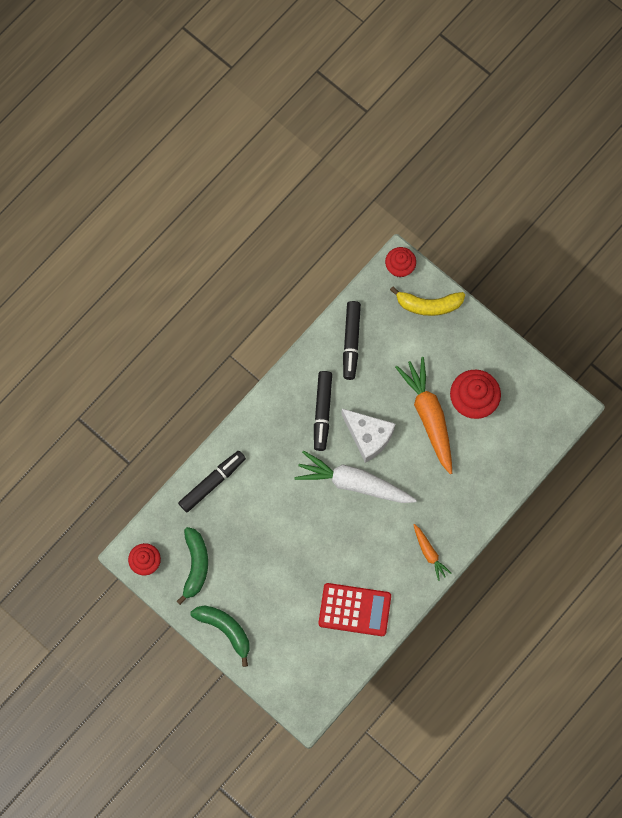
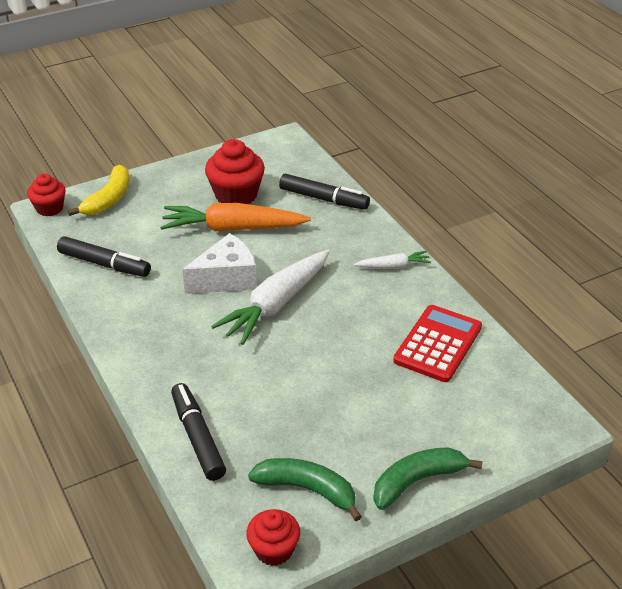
camera: 70 degrees left, 35 degrees down
(322, 412) = (171, 308): black marker -> black marker (323, 199)
(429, 553) = (393, 266): orange carrot -> white carrot

